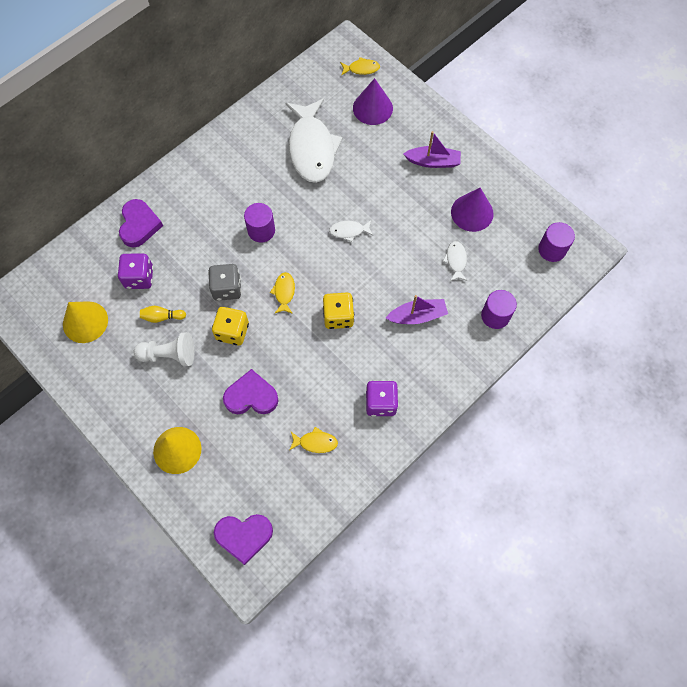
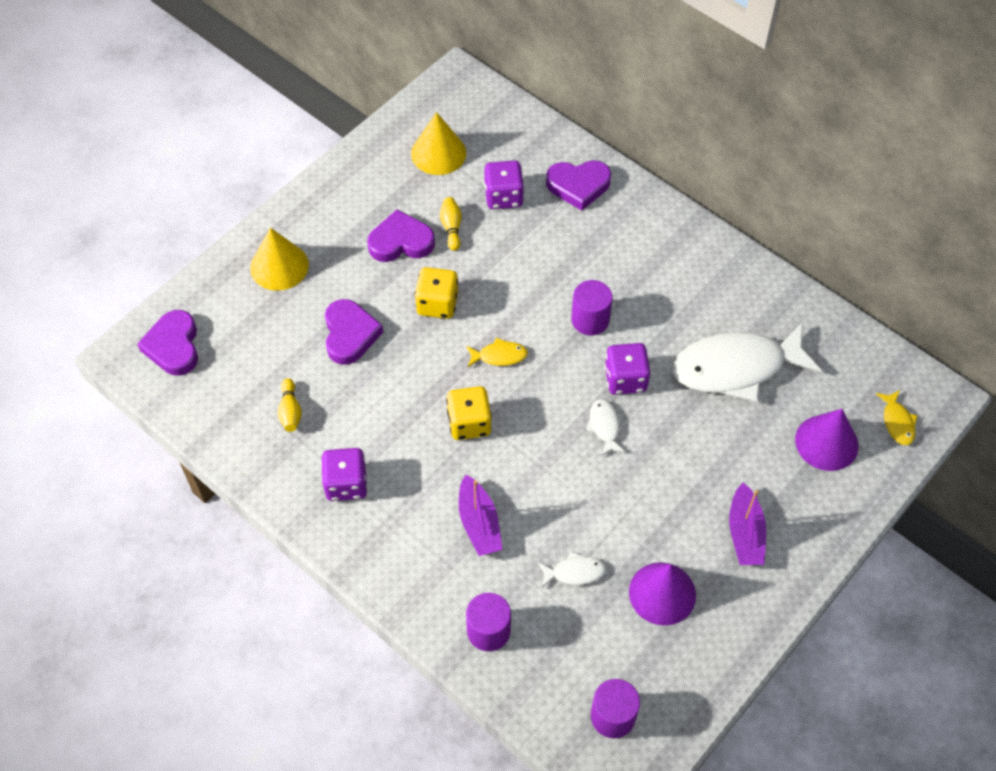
camera: 85 degrees right, 10 degrees down
(169, 355) = (401, 241): white pawn -> purple heart
(227, 288) = (498, 291): grey dice -> none
(313, 214) = (625, 379): none -> purple dice
(315, 442) = (290, 411): yellow fish -> yellow bowling pin

